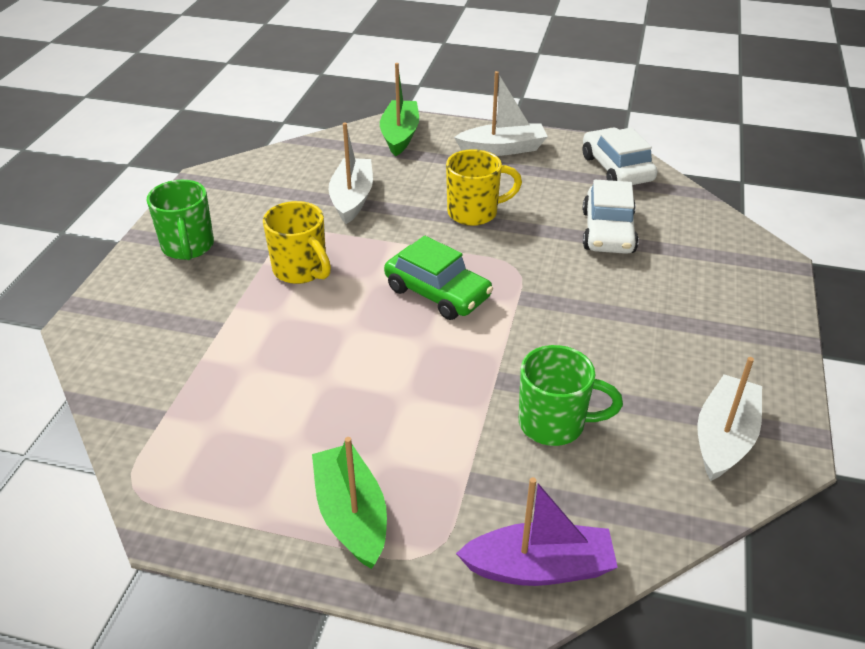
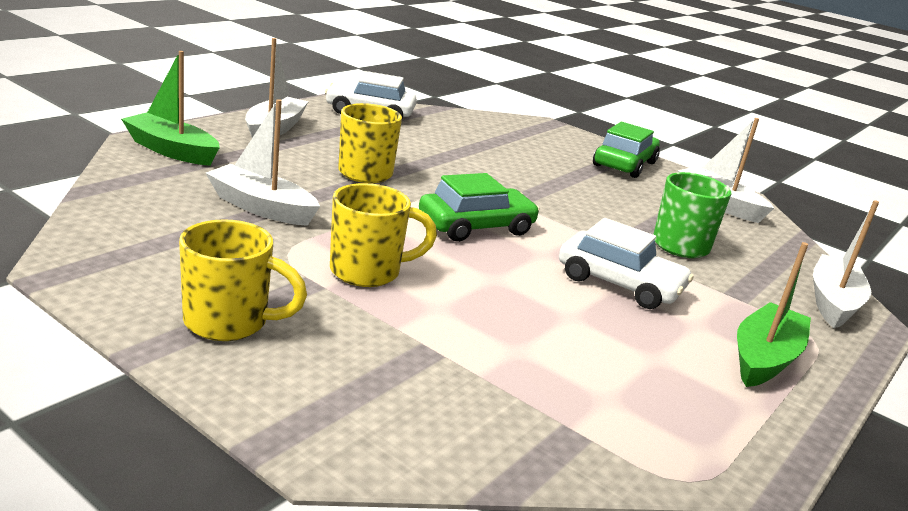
camera: 70 degrees left, 15 degrees down
(188, 247) = (229, 323): green mug -> yellow mug
(351, 515) = (764, 358): green boat -> green boat turned 120 degrees clockwise
(539, 567) = (833, 302): purple boat -> white boat
(608, 232) = (455, 146): white car -> white car (619, 284)
(740, 342) = (624, 164): none -> green car

